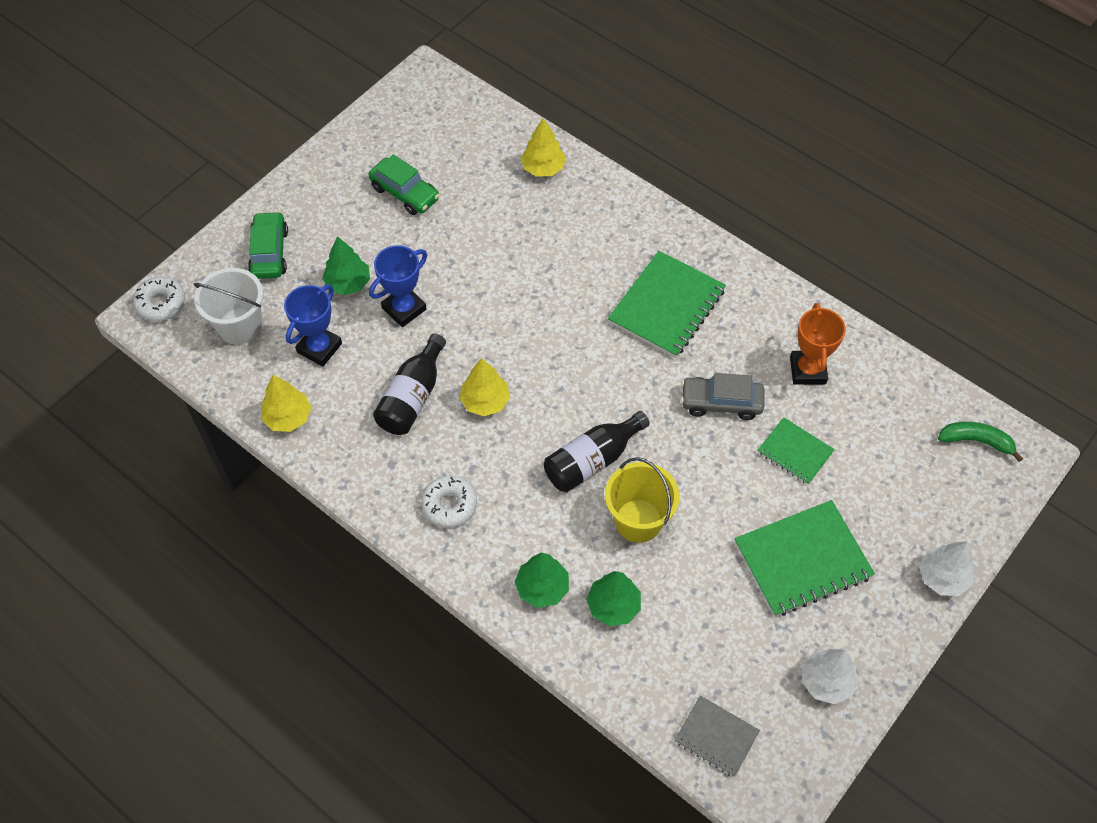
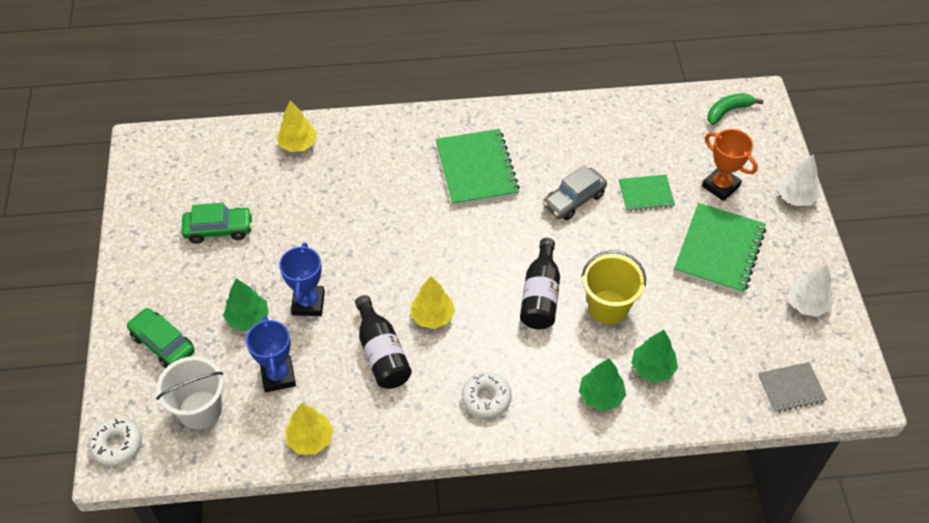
camera: 45 degrees left, 5 degrees down
(807, 370) = (599, 143): orange trophy -> orange trophy (720, 186)

